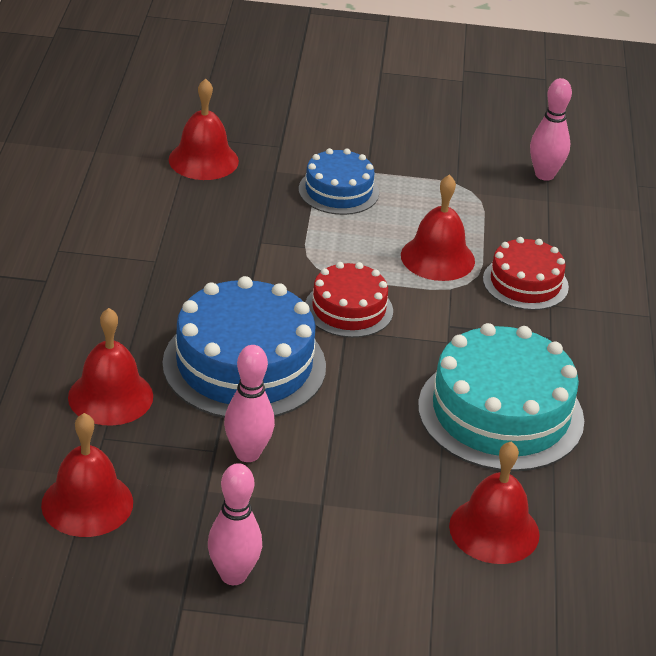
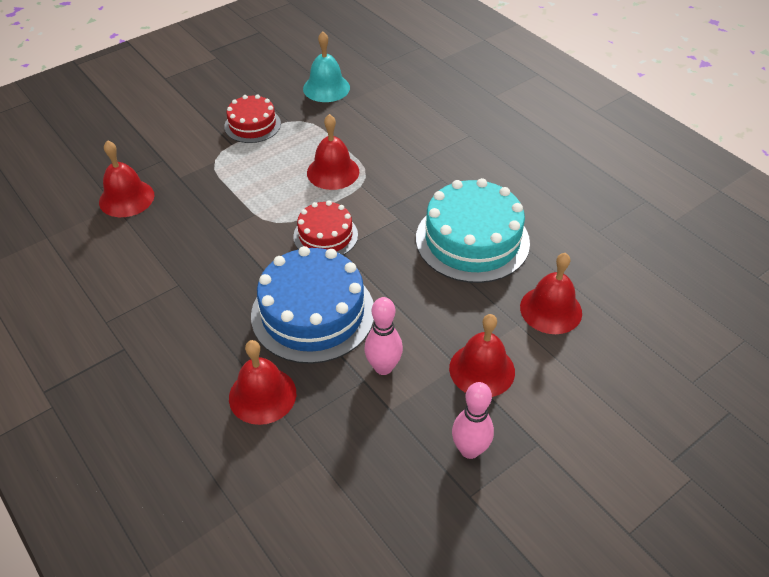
camera: 40 degrees left, 10 degrees up
(87, 503) = (337, 478): red bell -> red bell (482, 369)
(338, 191) = (231, 166): blue cake -> none
(525, 283) = (393, 156): red cake -> red cake (252, 125)
(544, 175) = (326, 88): pink bowling pin -> turquoise bell

